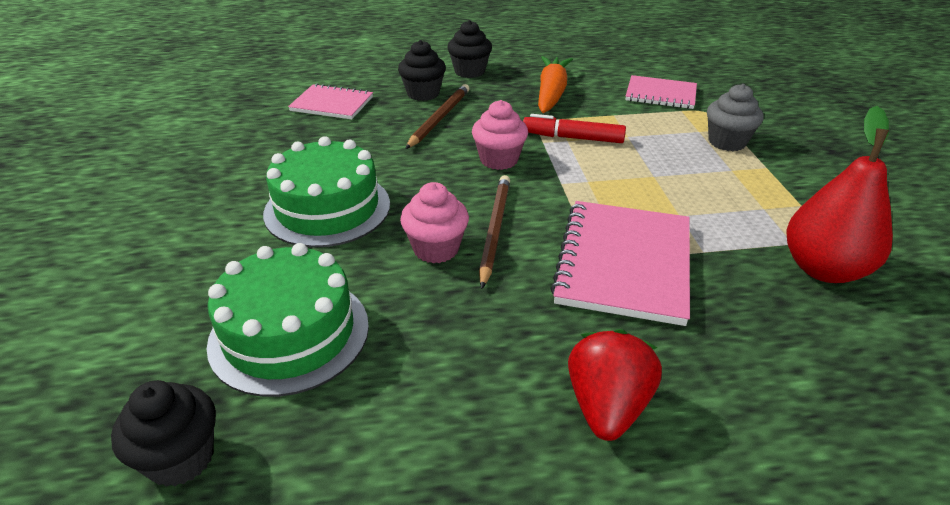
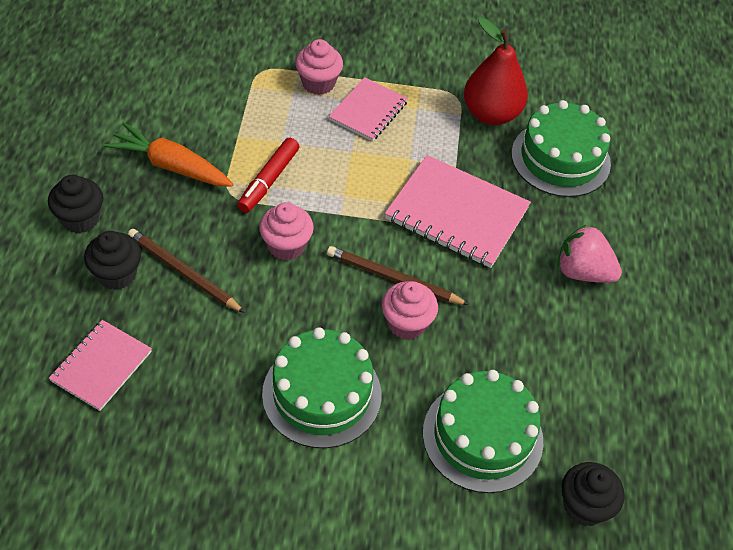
camera: 80 degrees left, 15 degrees up
(607, 406) = (582, 272): red strawberry -> pink strawberry
(660, 94) = (214, 87): pink notebook -> pink notebook (368, 111)
(727, 142) = (318, 83): grey cupcake -> pink cupcake
(813, 352) = (560, 158): none -> green cake

